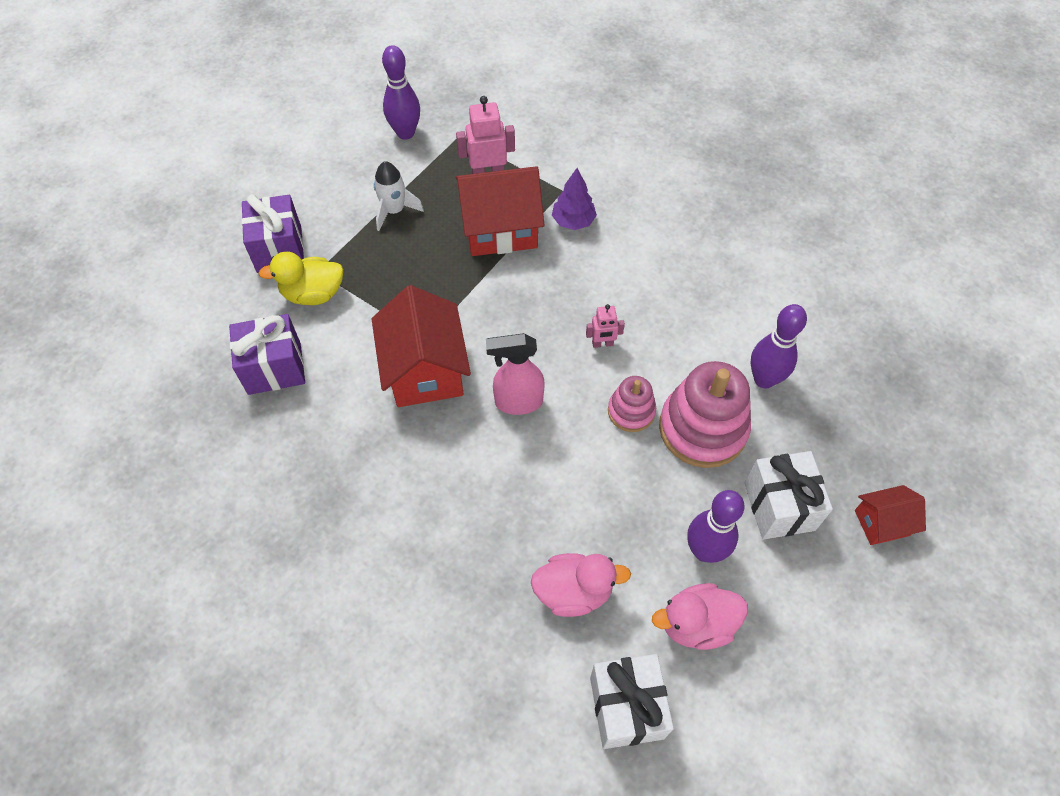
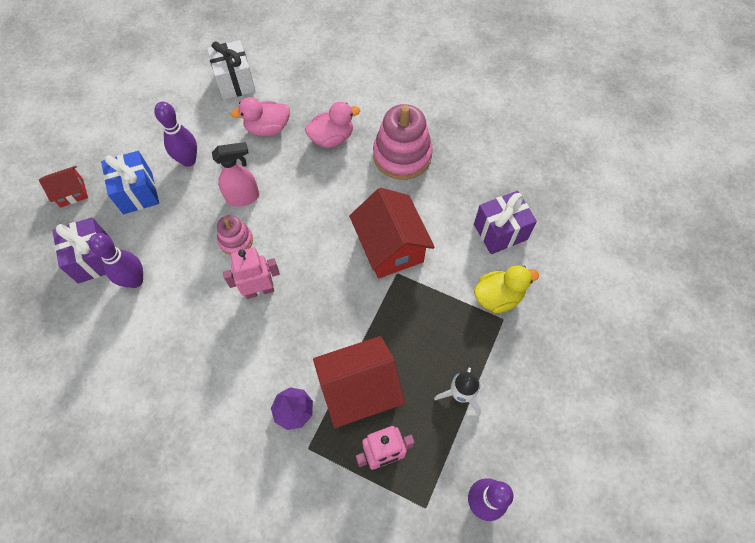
camera: 170 degrees right, 5 degrees up
(279, 249) = (544, 334): purple gift -> purple gift (93, 259)
(518, 402) = (318, 234): pink spray bottle -> pink spray bottle (243, 197)
(602, 344) = (259, 290): pink robot -> pink robot, size x1.72
(696, 624) = (196, 123): pink duck -> pink duck (332, 138)
(702, 428) = (184, 236): pink stacking toy -> pink stacking toy (402, 155)
(779, 506) = (137, 193): white gift -> blue gift

